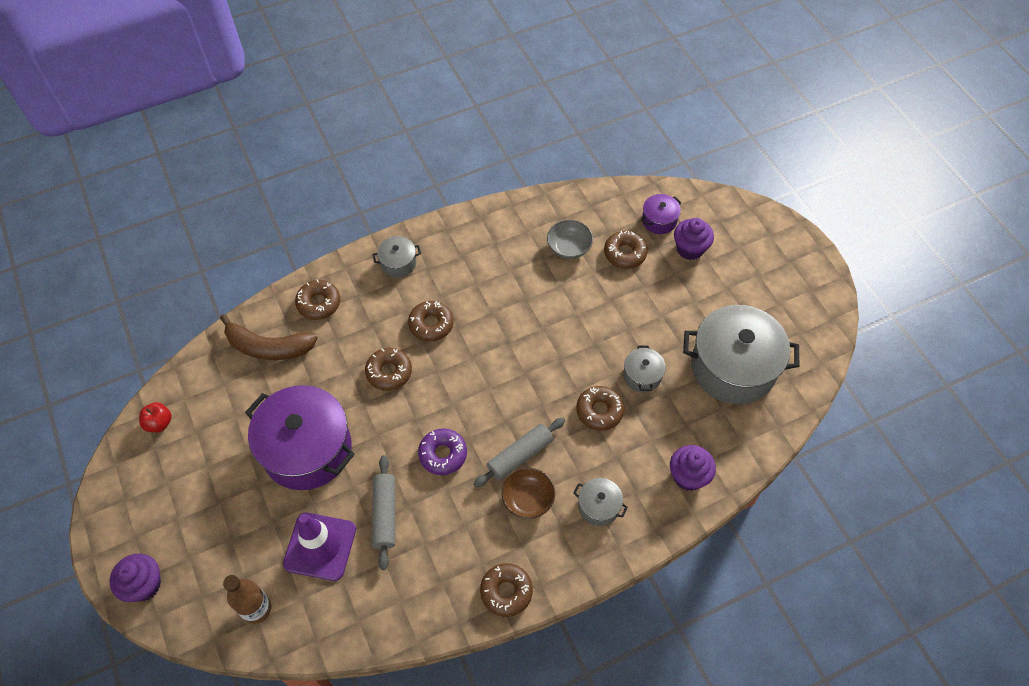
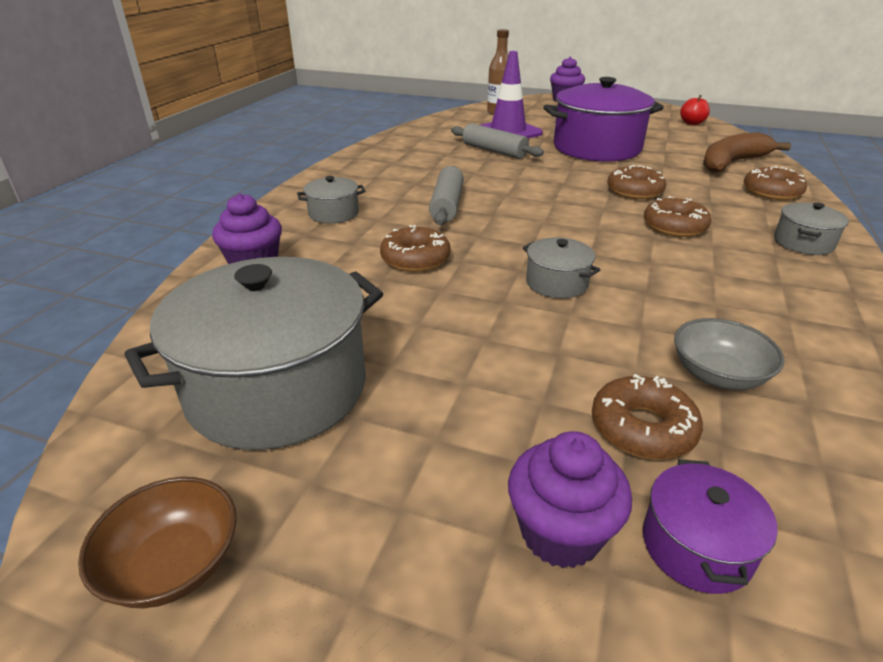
camera: 135 degrees right, 25 degrees down
(443, 454) = (508, 181): purple donut -> none
(506, 591) = (357, 161): brown donut -> none
(528, 499) = (403, 193): brown bowl -> brown bowl (174, 564)
(642, 376) = (405, 307): grey pot -> grey pot (556, 283)

